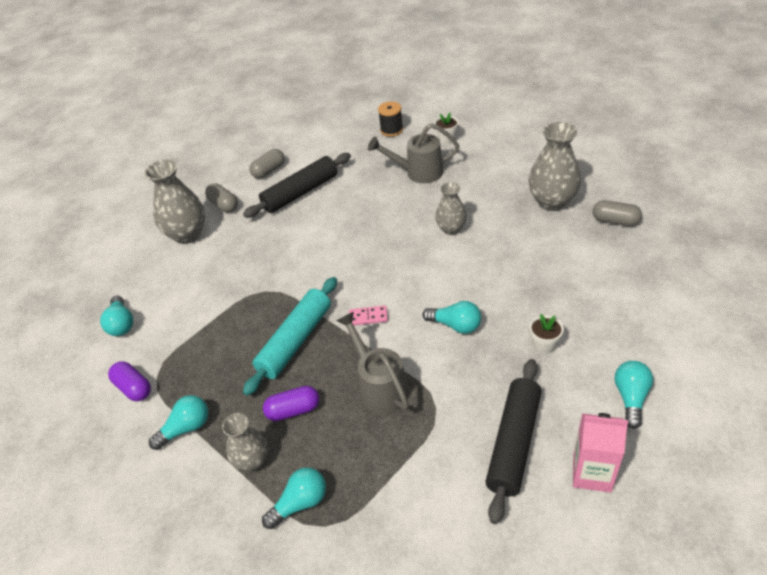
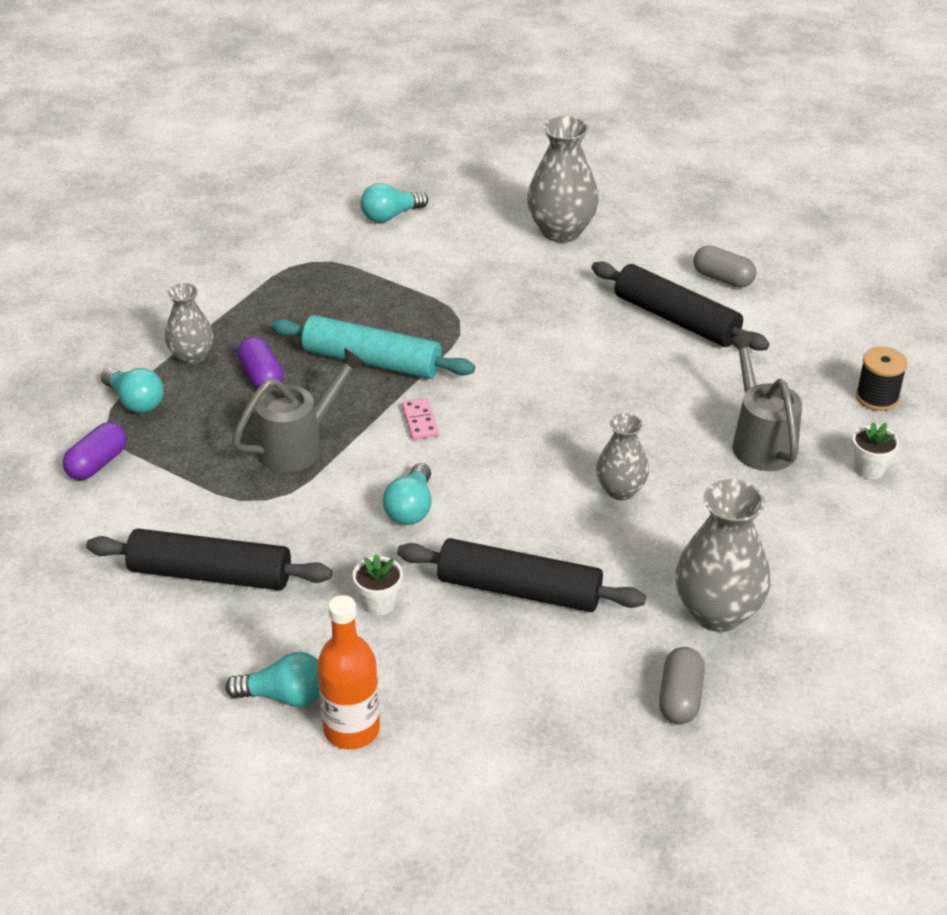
camera: 75 degrees right, 5 degrees down
(133, 388) = (293, 248): purple capsule -> purple capsule (97, 464)
(186, 428) = (236, 299): turquoise light bulb -> none
(223, 205) = (631, 250): grey capsule -> none
(533, 278) = (519, 589): none -> black rolling pin
(592, 473) = (163, 650): pink carton -> none
(655, 362) = (351, 729): none -> orange bottle

